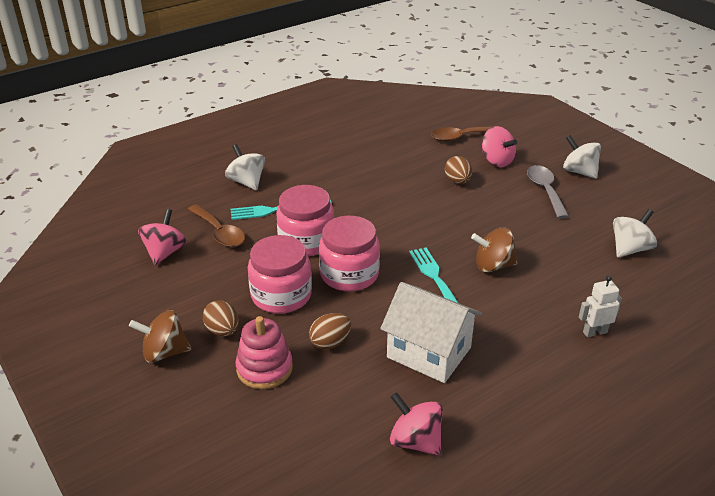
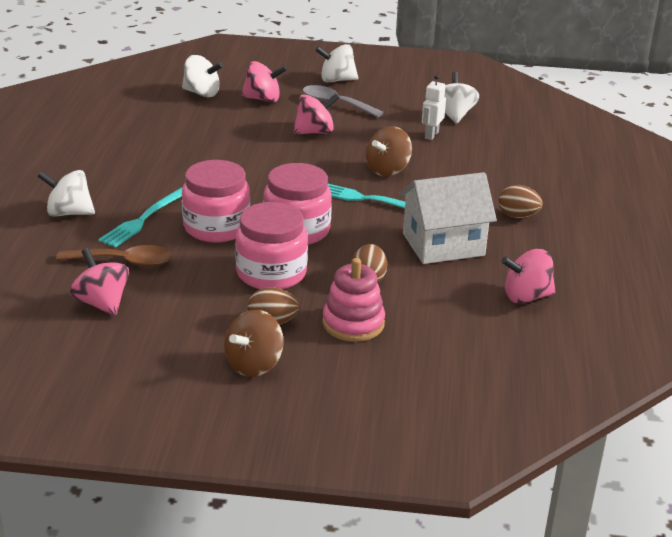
camera: 50 degrees left, 5 degrees down
(457, 181) = (259, 127): brown egg -> brown egg (517, 216)
(461, 137) = (202, 93): brown spoon -> white spinning top
(490, 206) = (315, 132): none -> pink spinning top
(594, 332) = (516, 175): white robot -> white robot (431, 135)

